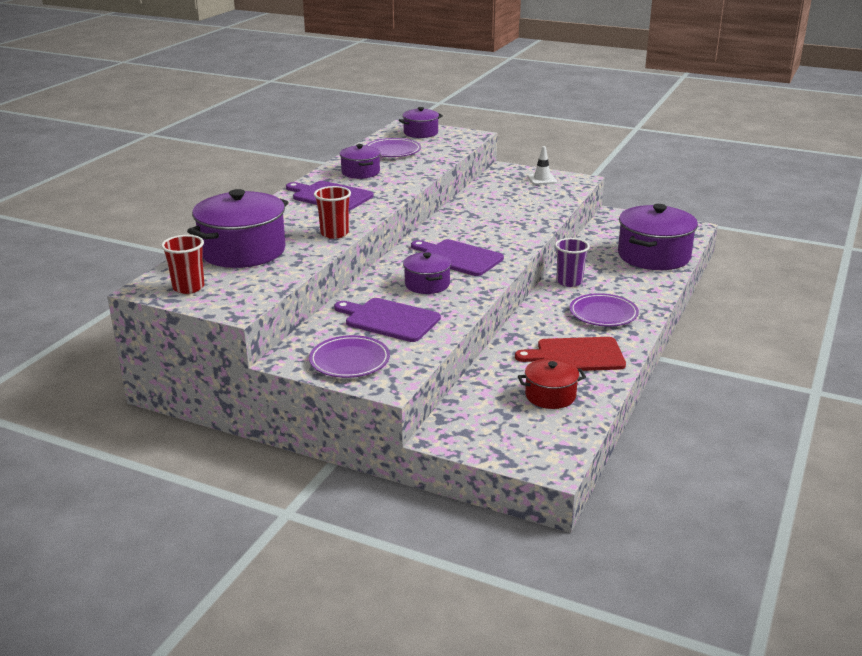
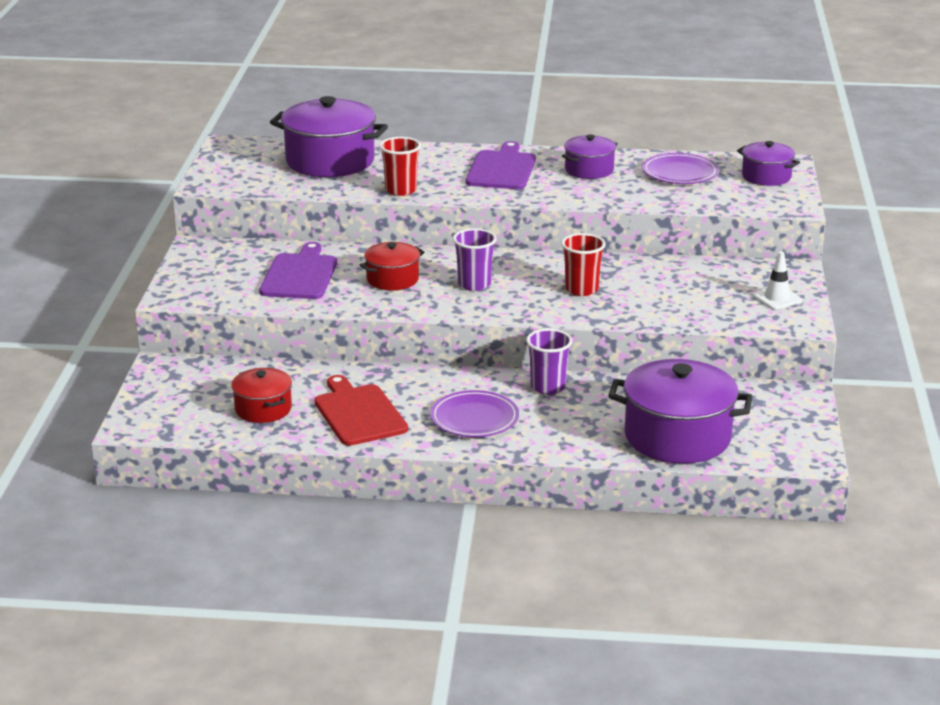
camera: 70 degrees right, 0 degrees up
(188, 287) = (238, 158): red cup -> red cup (581, 289)
(349, 360) = (208, 272): purple plate -> none
(427, 284) = (392, 279): purple pot -> red pot
(458, 257) = (474, 284): purple cutting board -> purple cup

